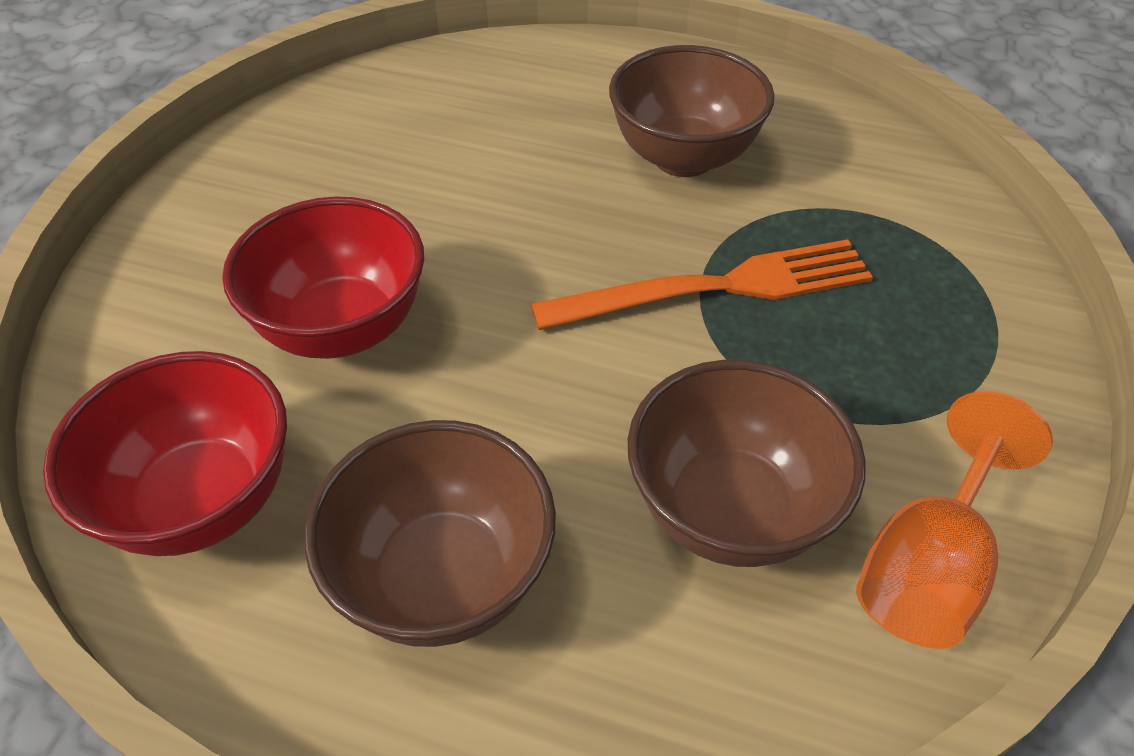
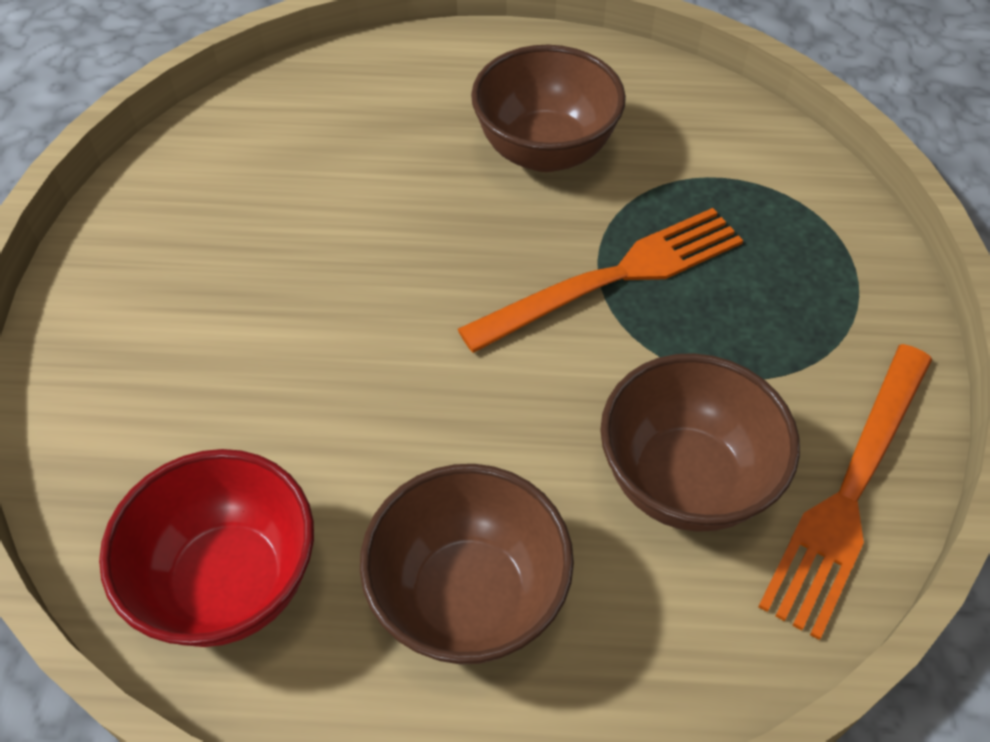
camera: 15 degrees left, 5 degrees up
(342, 328) = (292, 389): red bowl -> none
(927, 565) = (850, 489): orange goblet -> orange fork

